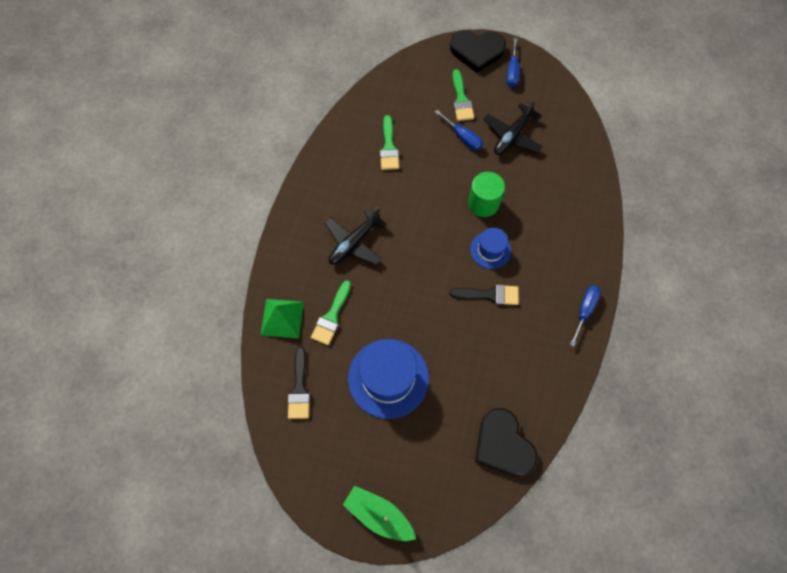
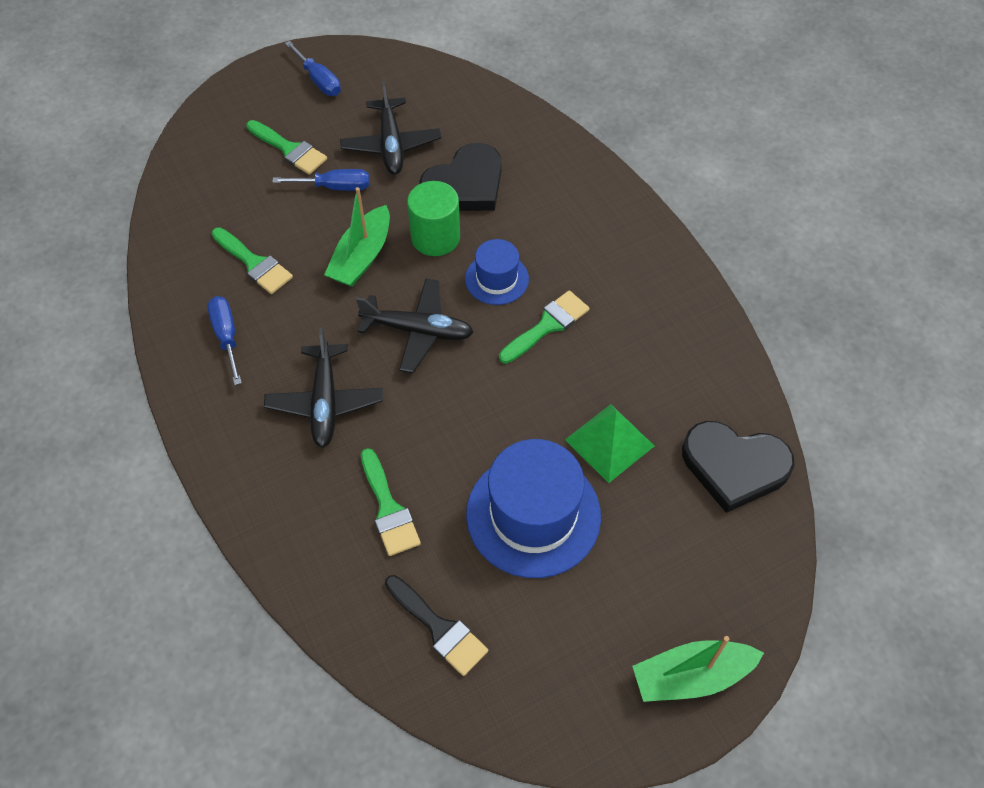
camera: 45 degrees left, 10 degrees down
(282, 318) = (325, 567): green pyramid -> green pyramid (609, 442)
(427, 244) = (418, 330): none -> black plane
(439, 184) = (362, 257): none -> green boat
(477, 51) = (253, 87): black heart -> black heart (465, 185)
(489, 295) = (547, 325): black brush -> green brush
(584, 310) = (662, 258): blue screwdriver -> blue screwdriver (227, 336)

